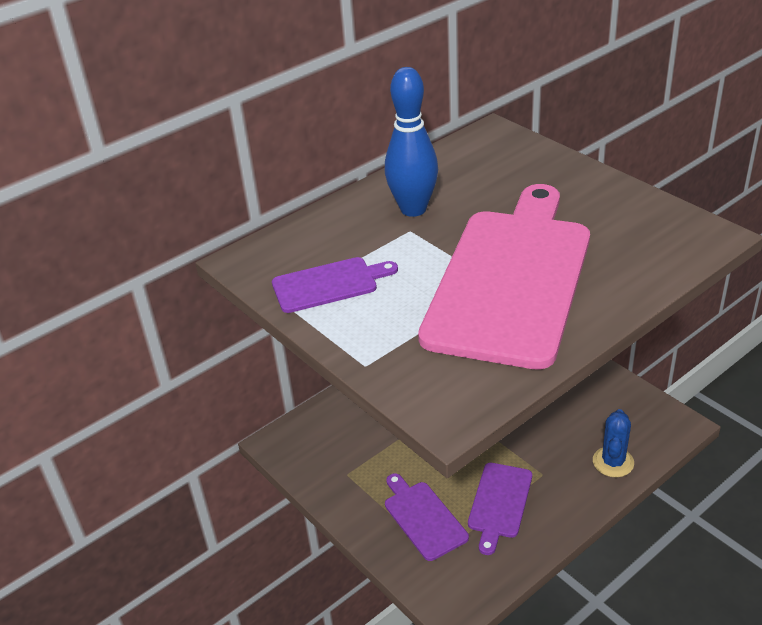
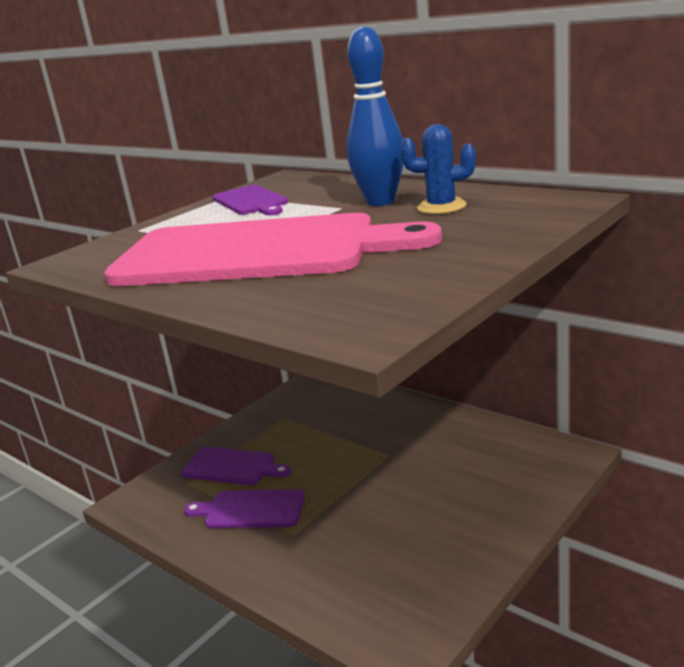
camera: 80 degrees right, 15 degrees down
(423, 517) = (232, 467): purple cutting board -> purple cutting board turned 60 degrees clockwise
(613, 462) = (320, 589): blue cactus -> blue cactus (441, 207)

